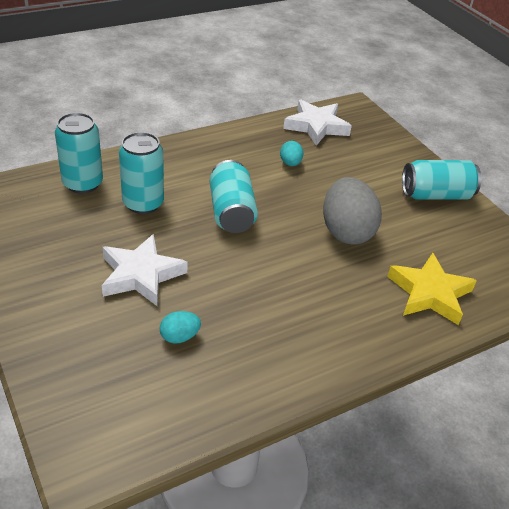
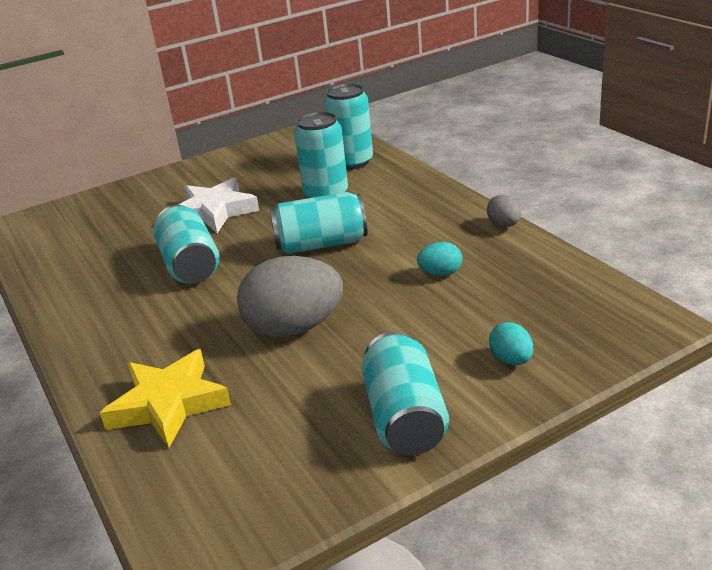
camera: 95 degrees right, 10 degrees down
(179, 337) = (130, 242): turquoise egg -> turquoise egg (511, 360)
(235, 130) = (504, 225): none -> grey egg
(241, 289) = (190, 265): none -> turquoise can
(316, 126) = (556, 287): white star -> none

